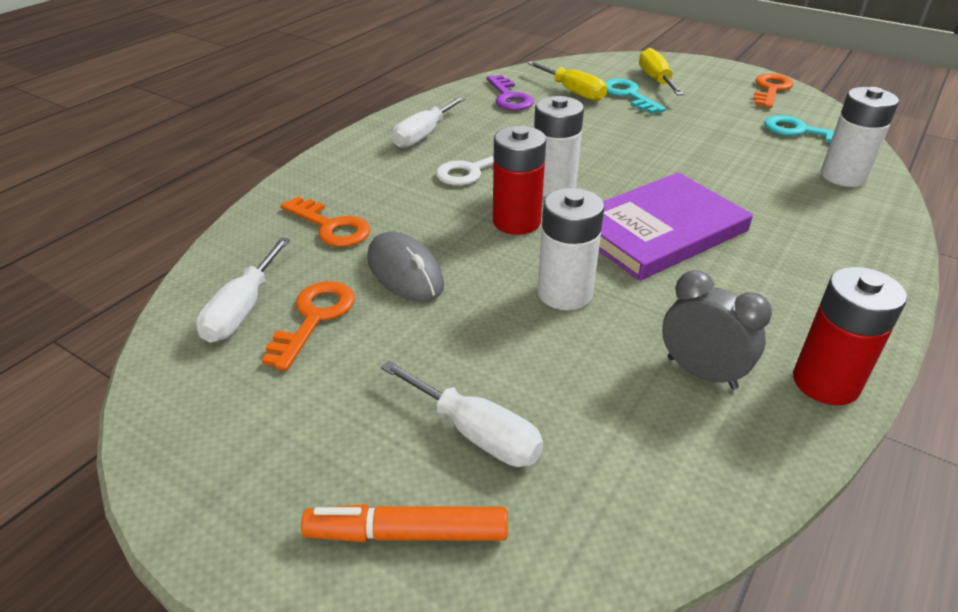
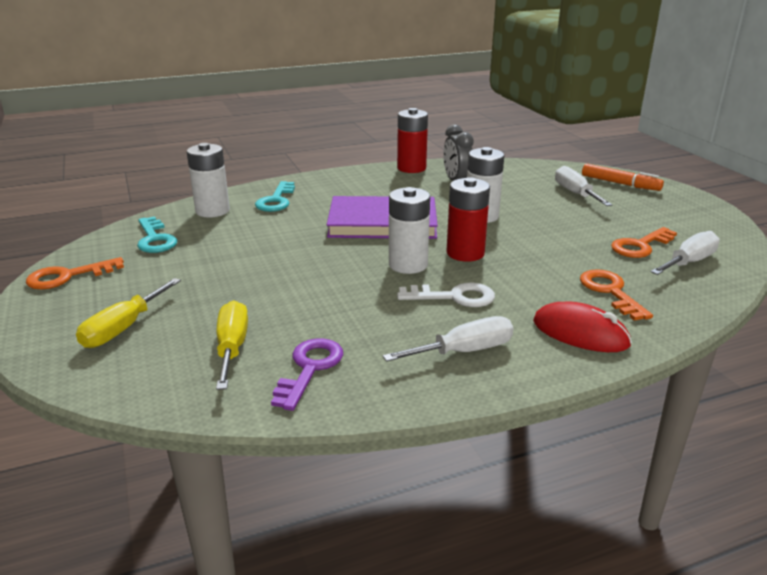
camera: 145 degrees left, 10 degrees down
(343, 175) = (580, 333): none -> red mouse
(405, 272) = (569, 250): grey mouse -> none
(628, 95) = (191, 320): turquoise key -> turquoise key (276, 200)

